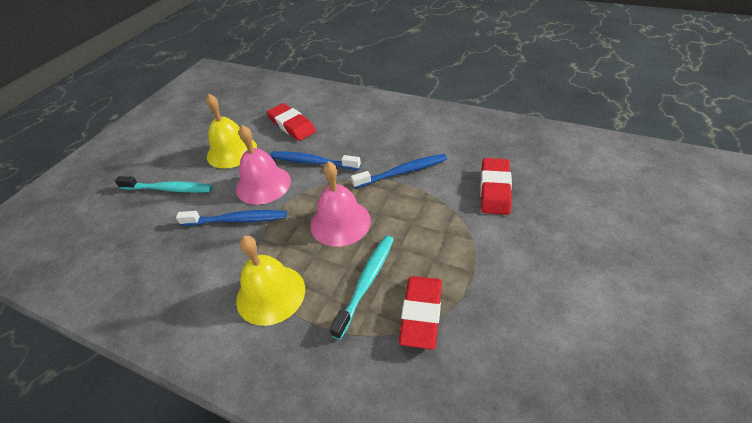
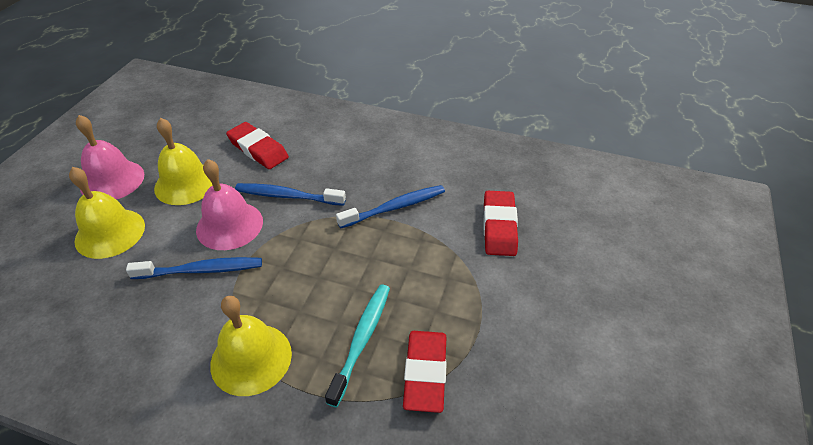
camera: 10 degrees left, 0 degrees up
(169, 189) = (110, 233): turquoise toothbrush -> yellow bell
(340, 222) = (326, 270): pink bell -> pink bell (112, 180)

